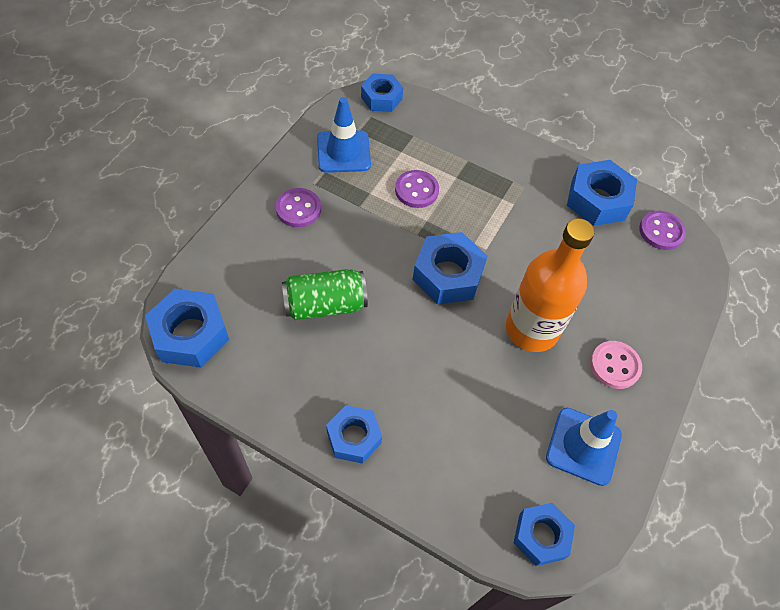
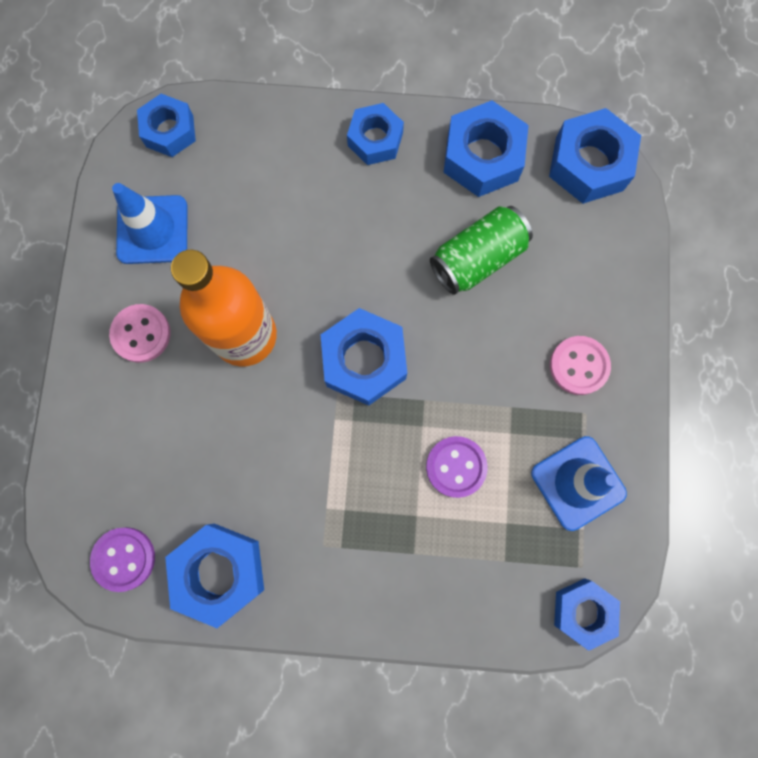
camera: 160 degrees right, 20 degrees up
(271, 379) = (482, 157): none -> blue nut
(298, 209) = (579, 366): purple button -> pink button

